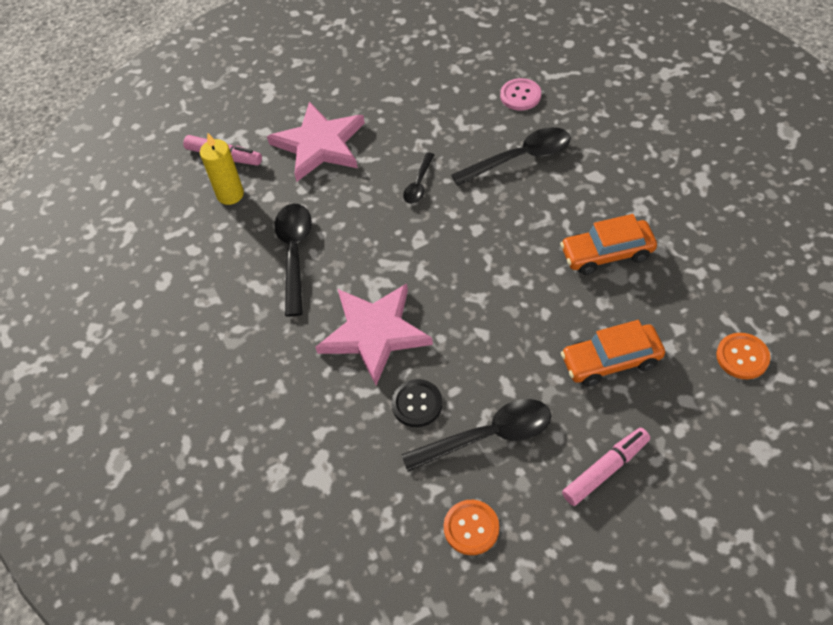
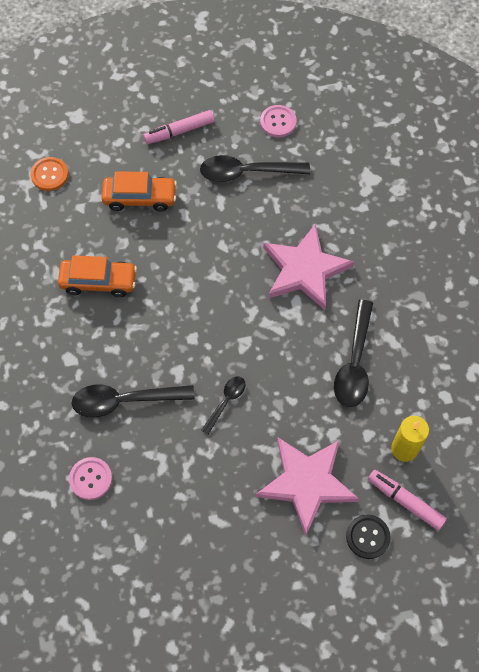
camera: 170 degrees left, 10 degrees up
(417, 404) = (288, 207): black button -> black button (368, 537)
(471, 528) = (278, 122): orange button -> pink button

